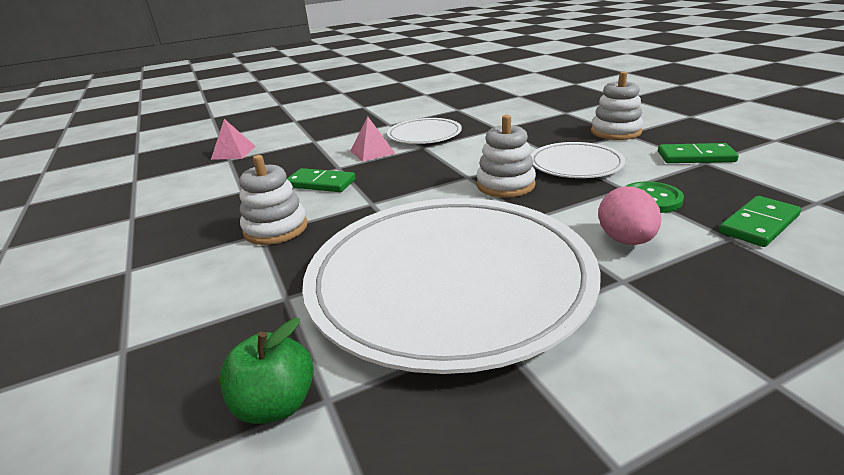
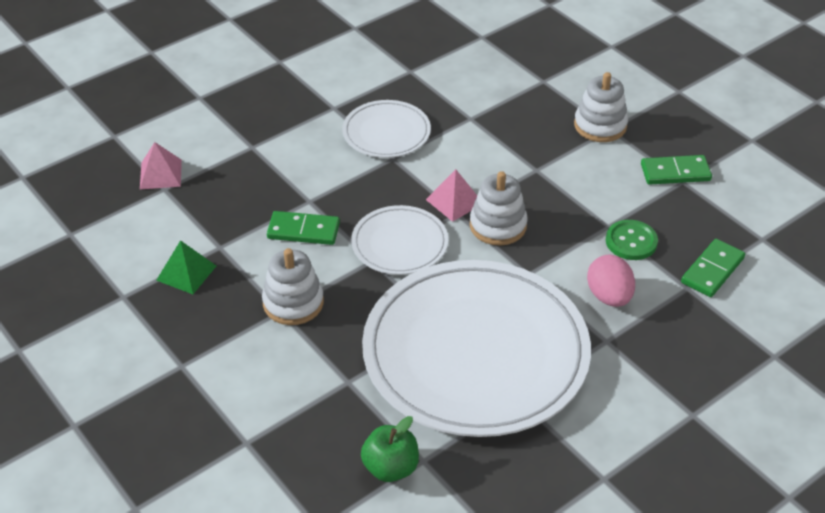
camera: 15 degrees left, 15 degrees up
(199, 205) = (186, 273): none -> green pyramid
(372, 152) = (337, 170): pink pyramid -> pink pyramid (454, 201)
(575, 164) = (562, 189): white plate -> white plate (399, 244)

